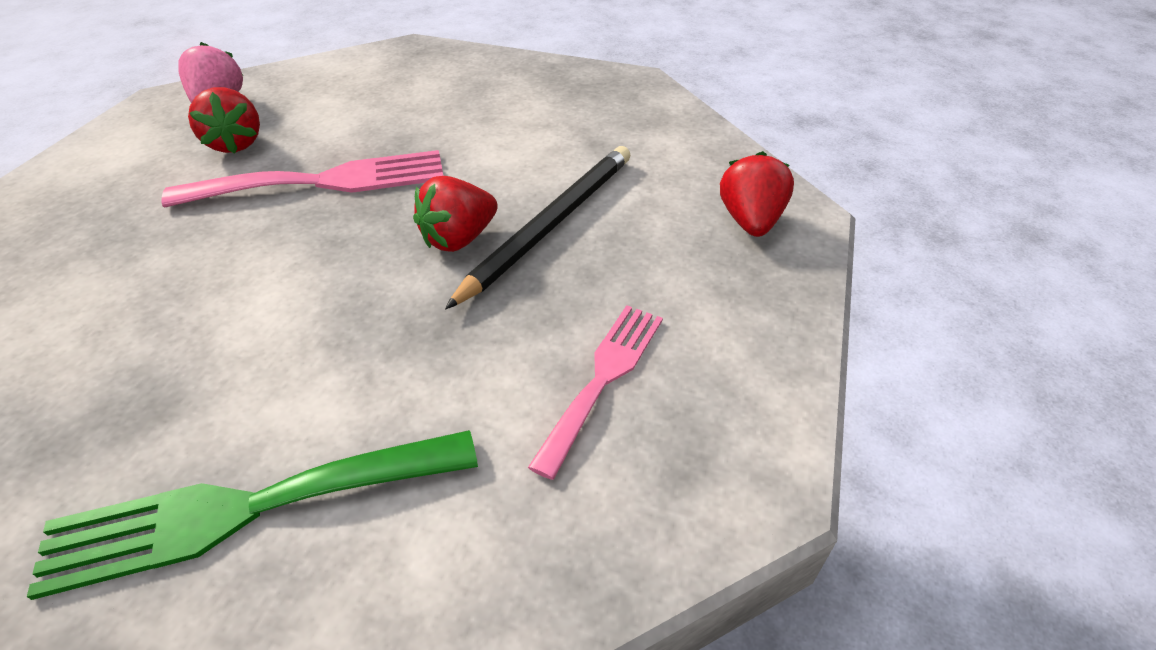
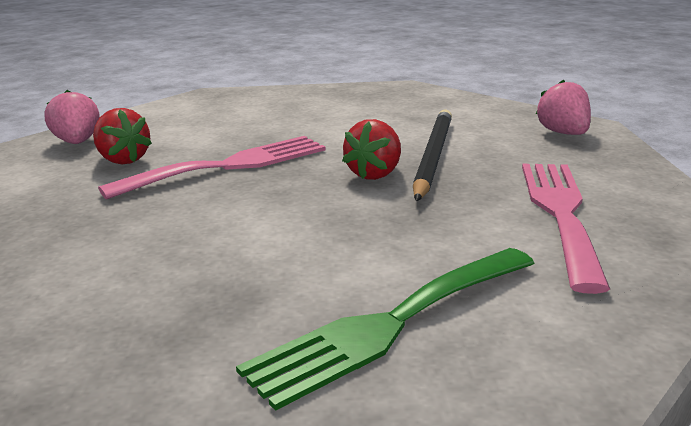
camera: 20 degrees left, 20 degrees down
(603, 377) = (560, 213): pink fork -> pink fork, size x1.55
(750, 221) = (563, 133): red strawberry -> pink strawberry

